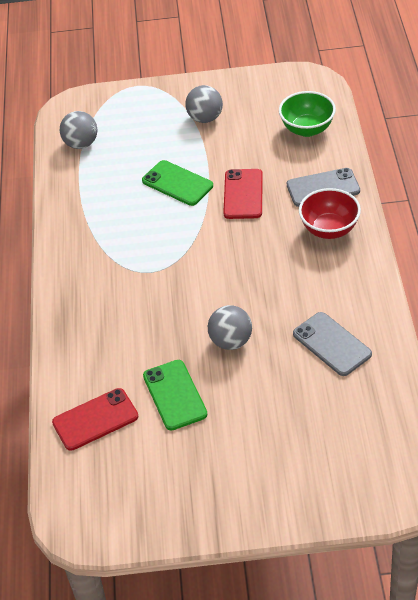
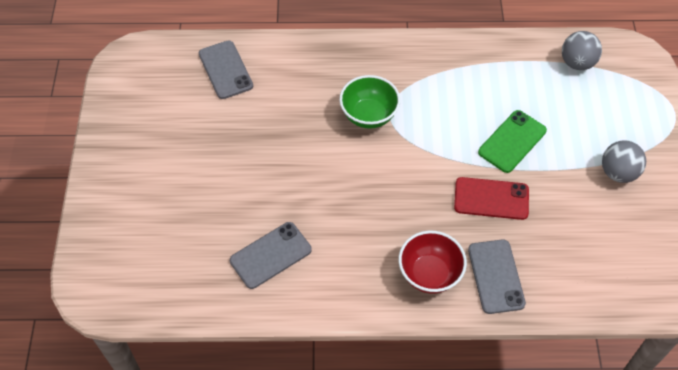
camera: 90 degrees right, 10 degrees up
(95, 419) = (225, 70): red phone -> grey phone
(175, 395) = (238, 125): green phone -> none
(231, 341) = (291, 172): grey ball -> none
(307, 129) = (598, 273): green bowl -> green bowl (369, 115)

